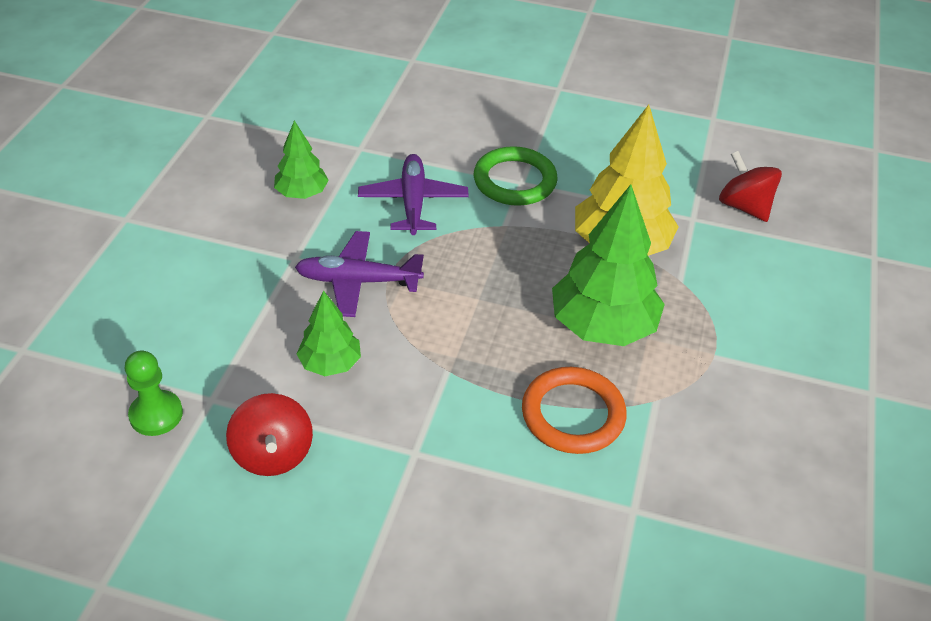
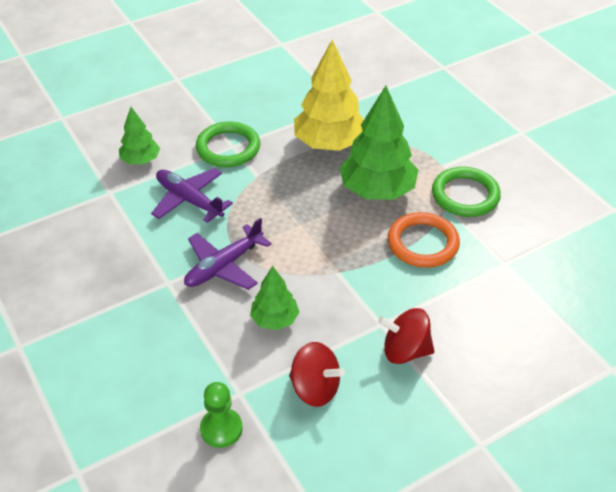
camera: 45 degrees left, 0 degrees up
(302, 193) = (114, 244): green tree -> green tree (140, 160)
(694, 405) = (465, 195): none -> green ring
(744, 206) = (358, 81): red spinning top -> red spinning top (405, 351)

